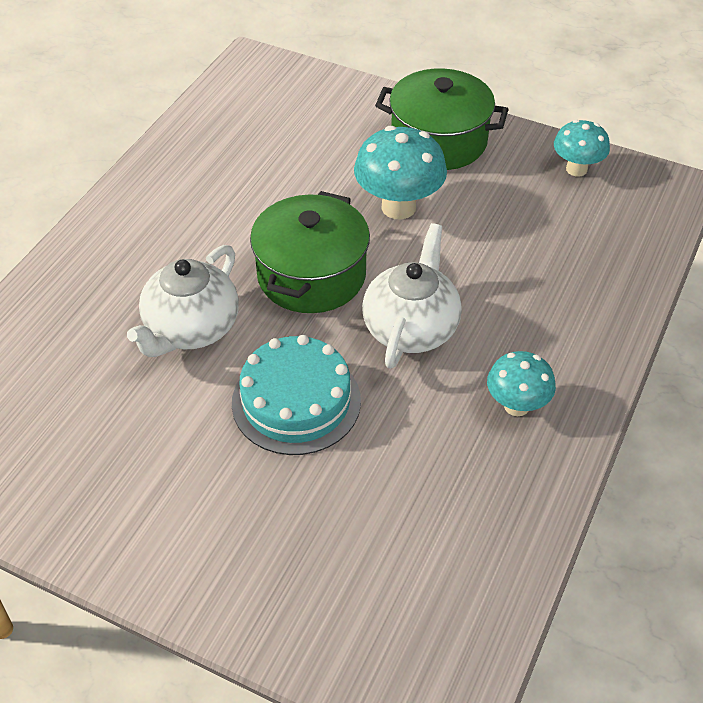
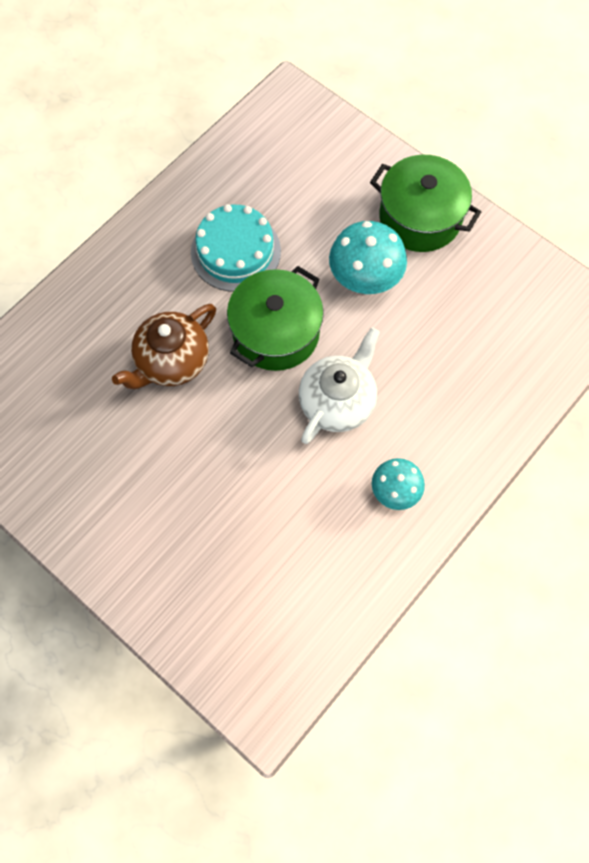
camera: 15 degrees right, 20 degrees up
(191, 329) = (172, 361): white teapot -> brown teapot
(296, 401) = (232, 446): turquoise cake -> turquoise cake (236, 251)
(576, 169) = (525, 275): turquoise mushroom -> none

